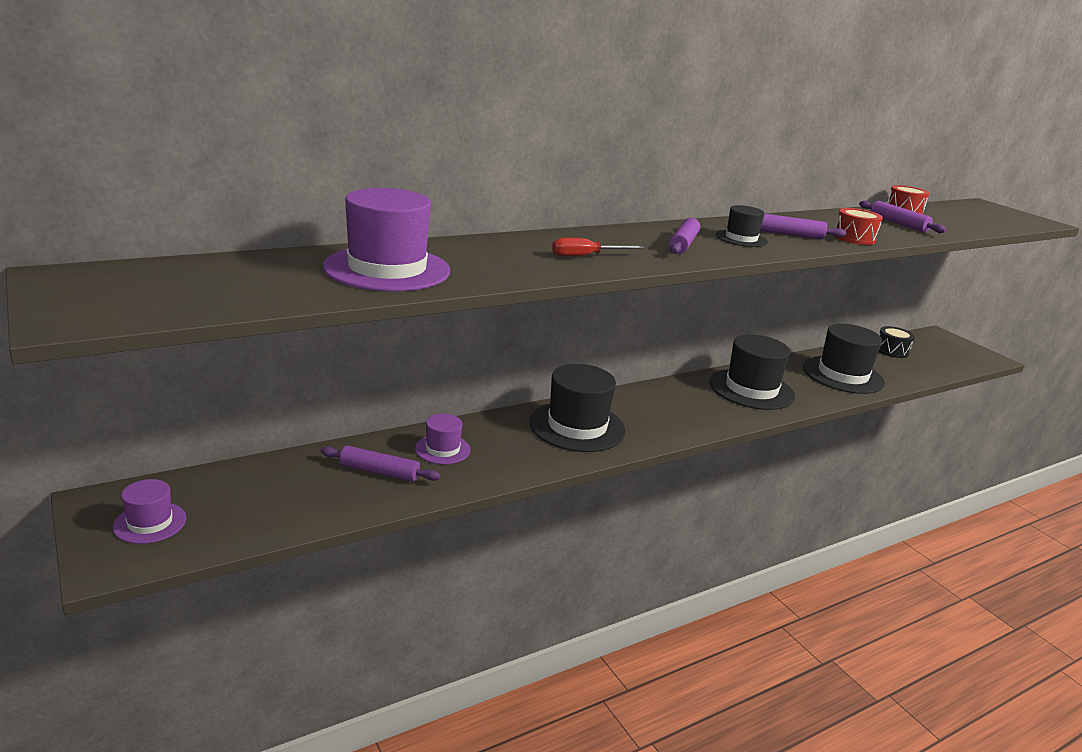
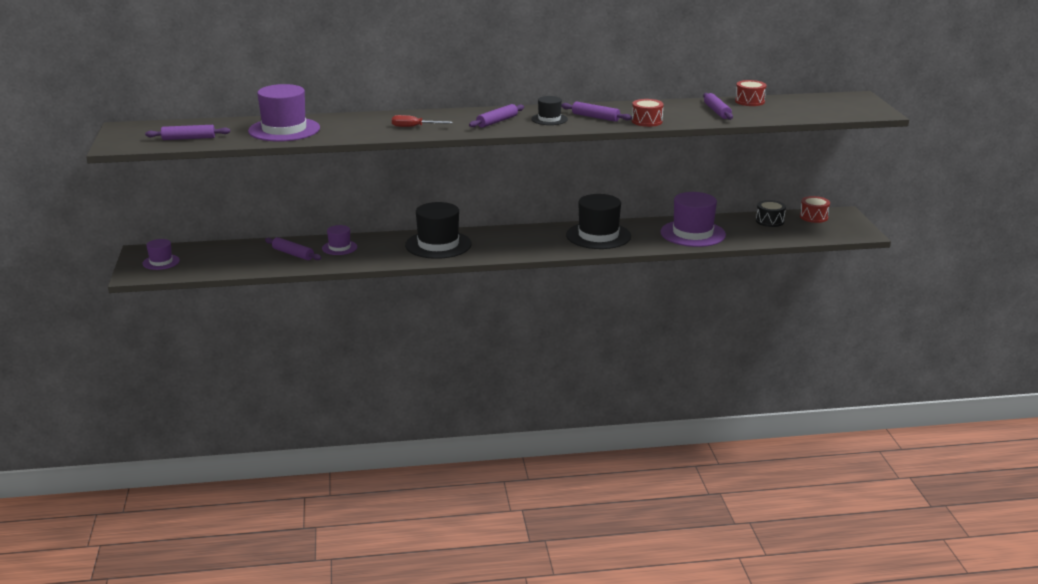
camera: 25 degrees right, 0 degrees up
(222, 294) = (188, 138): none -> purple rolling pin
(843, 375) = (693, 233): black hat -> purple hat
(922, 342) = (814, 217): none -> red drum

